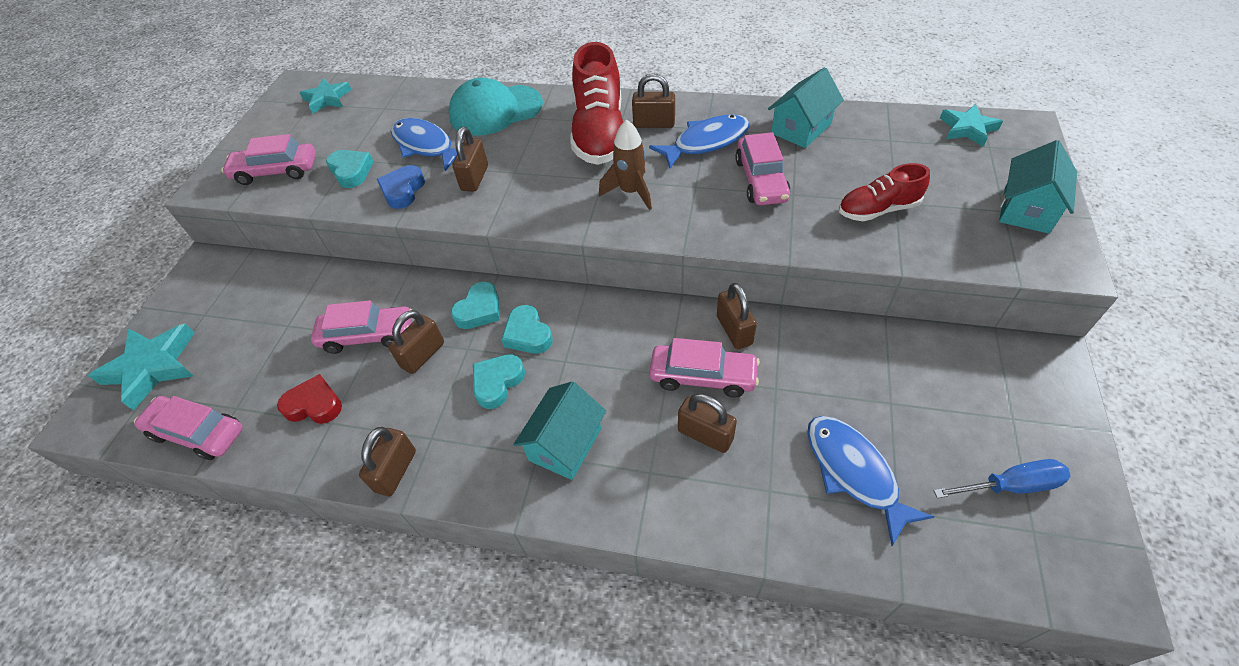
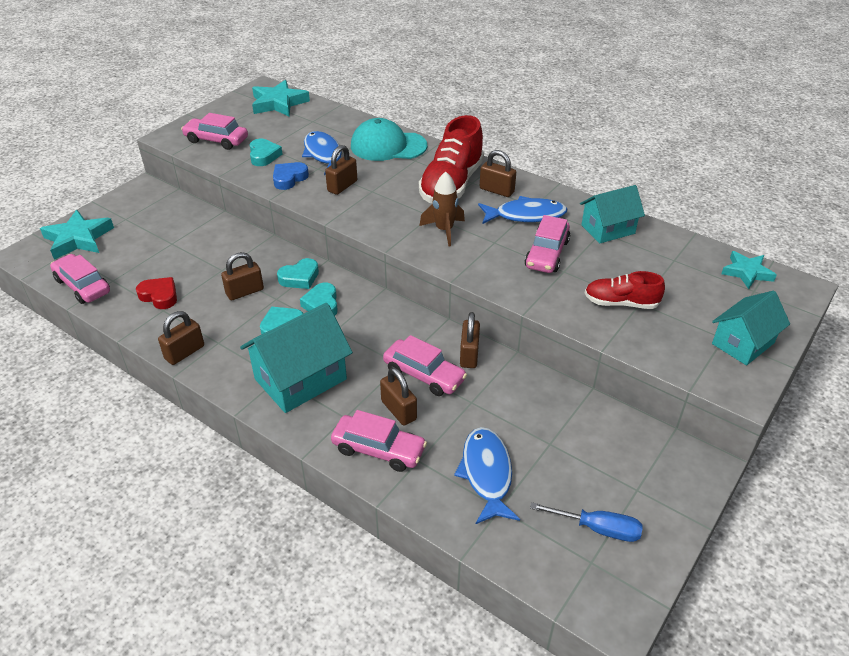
camera: 20 degrees right, 10 degrees down
(327, 99) = (278, 103): turquoise star -> turquoise star, size x1.55
(368, 335) = (218, 267): pink car -> pink car (378, 449)
(565, 444) = (300, 379): turquoise house -> turquoise house, size x1.53

